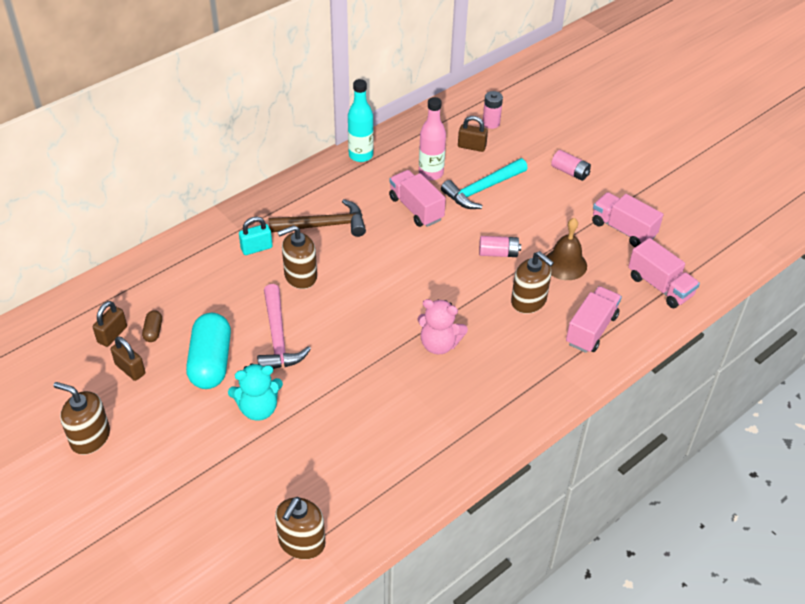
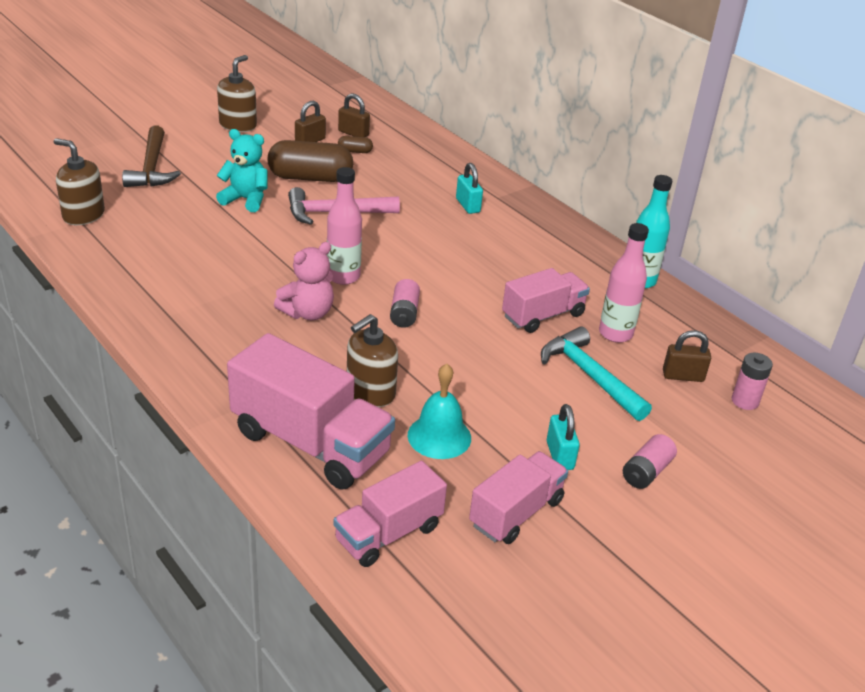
camera: 90 degrees right, 10 degrees down
(211, 362) = (310, 178): turquoise capsule -> brown capsule
(258, 408) = (246, 199): turquoise teddy bear -> turquoise teddy bear turned 120 degrees clockwise
(300, 276) = (424, 229): brown soap dispenser -> none
(324, 225) = (506, 248): brown hammer -> brown hammer (152, 167)
(383, 325) = (343, 277): none -> pink bottle
(439, 344) = (308, 313): pink teddy bear -> pink teddy bear turned 150 degrees counterclockwise
(471, 146) = (683, 376): brown padlock -> brown padlock turned 75 degrees clockwise
(498, 253) = (461, 376): pink battery -> pink battery (404, 313)
(565, 264) = (439, 436): brown bell -> turquoise bell
(566, 208) = (560, 455): none -> turquoise padlock
(591, 330) = (310, 443): pink truck -> pink truck, size x1.61

